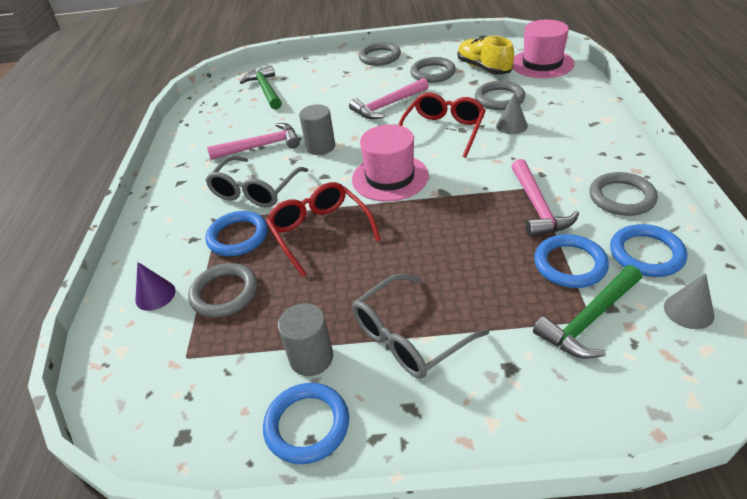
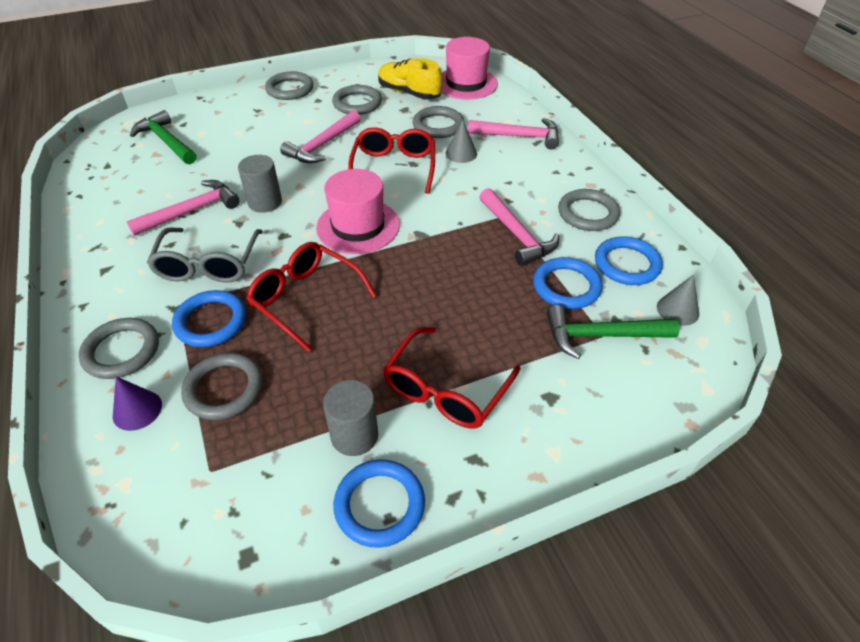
camera: 25 degrees left, 5 degrees up
(164, 247) = (121, 351): none -> grey ring
(409, 337) = (445, 390): grey glasses -> red glasses
(576, 116) = (519, 136): none -> pink hammer
(589, 320) = (601, 335): green hammer -> green hammer turned 60 degrees clockwise

